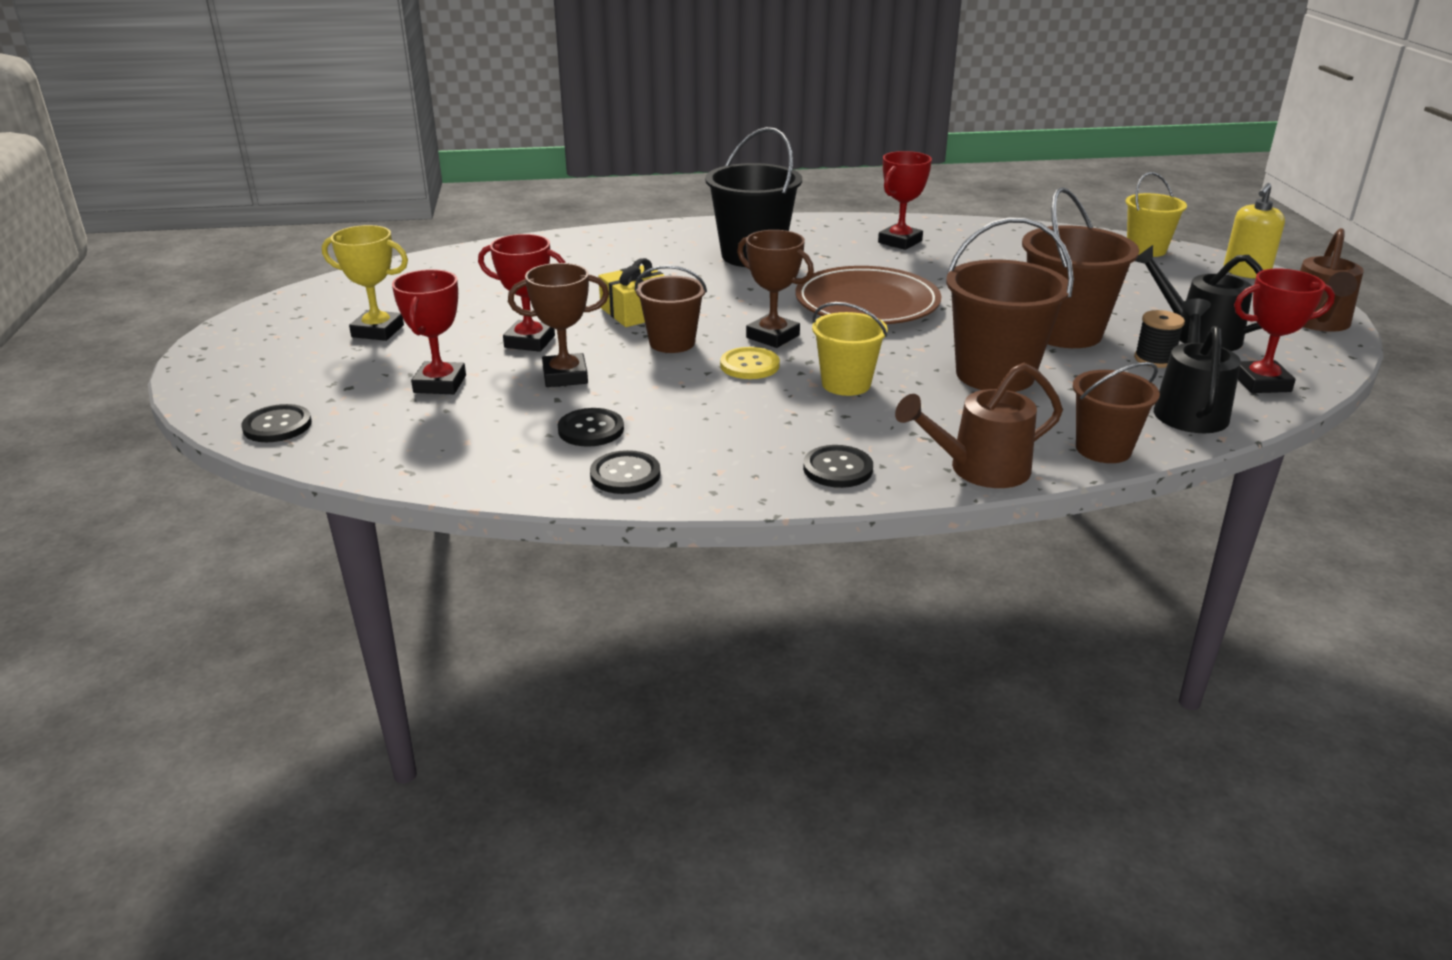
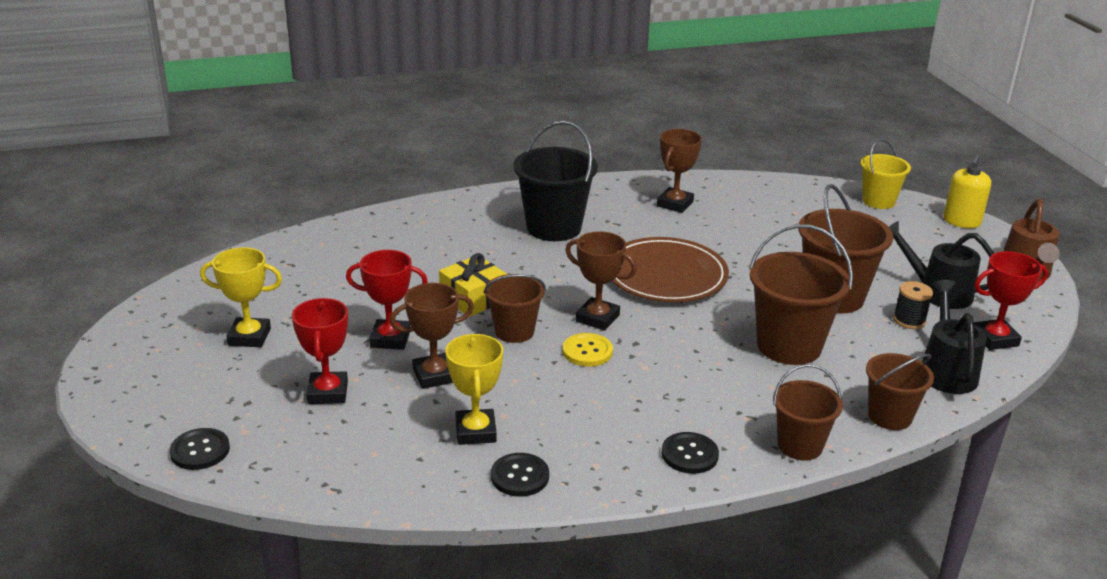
camera: 10 degrees left, 0 degrees up
(591, 429) = (475, 431): black button -> yellow trophy
(846, 384) = (672, 365): yellow bucket -> none
(900, 242) = (675, 204): red trophy -> brown trophy
(978, 470) = (800, 445): brown watering can -> brown bucket

